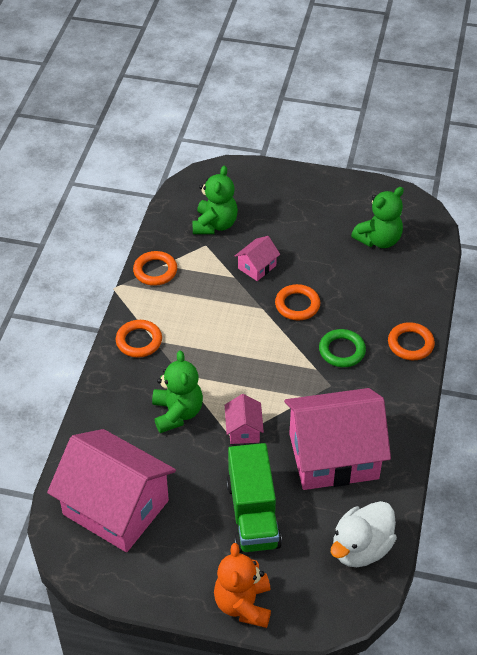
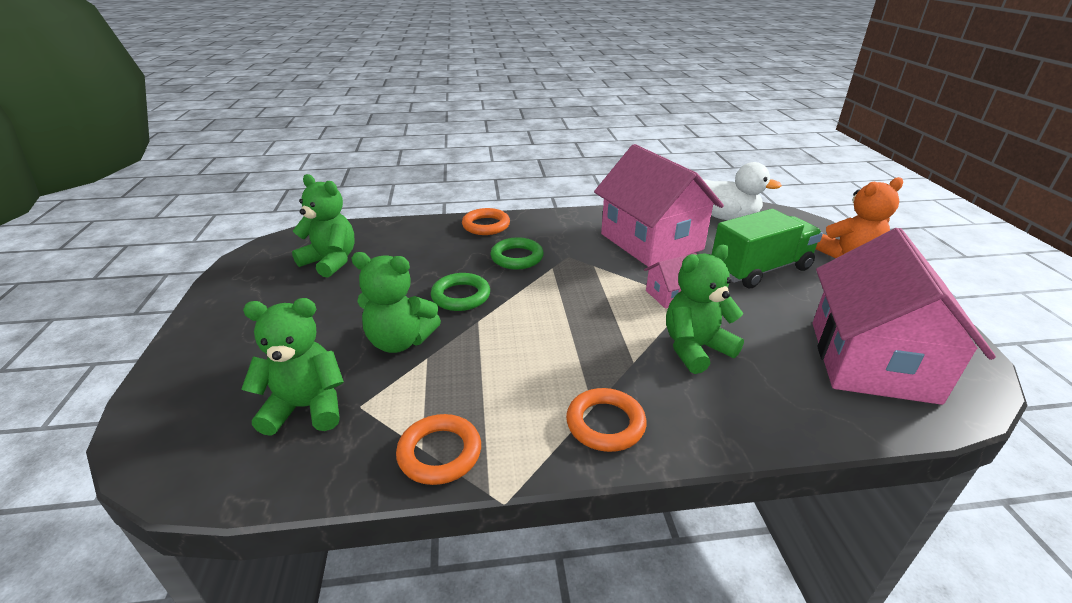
camera: 110 degrees left, 15 degrees down
(257, 267) = (400, 341): pink house -> green teddy bear
(297, 305) = (461, 296): orange ring -> green ring

